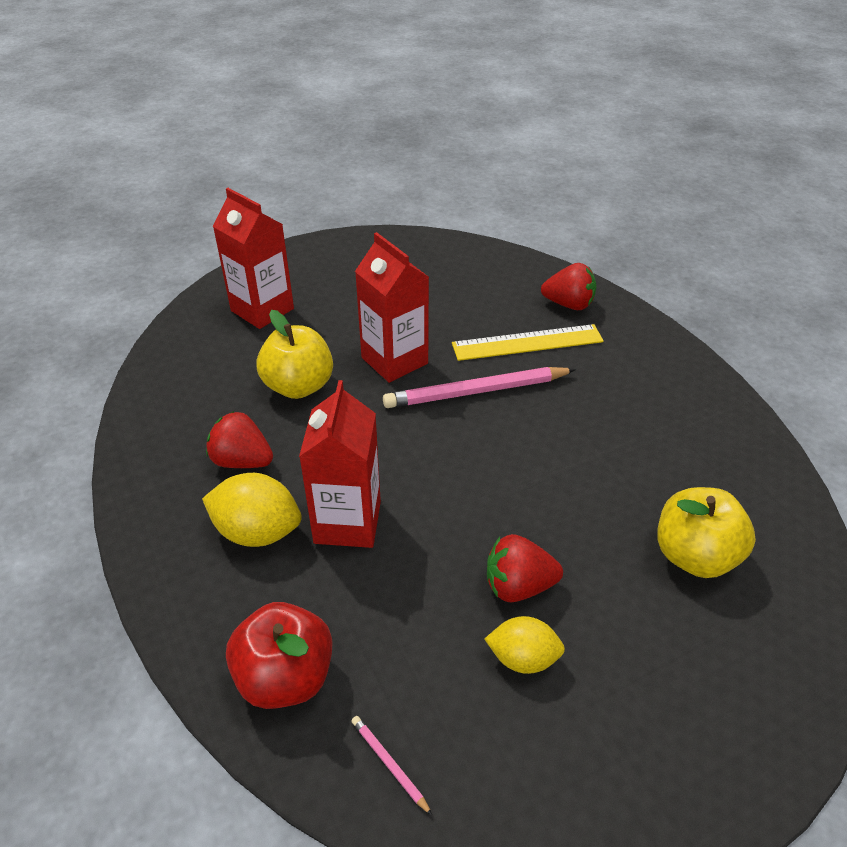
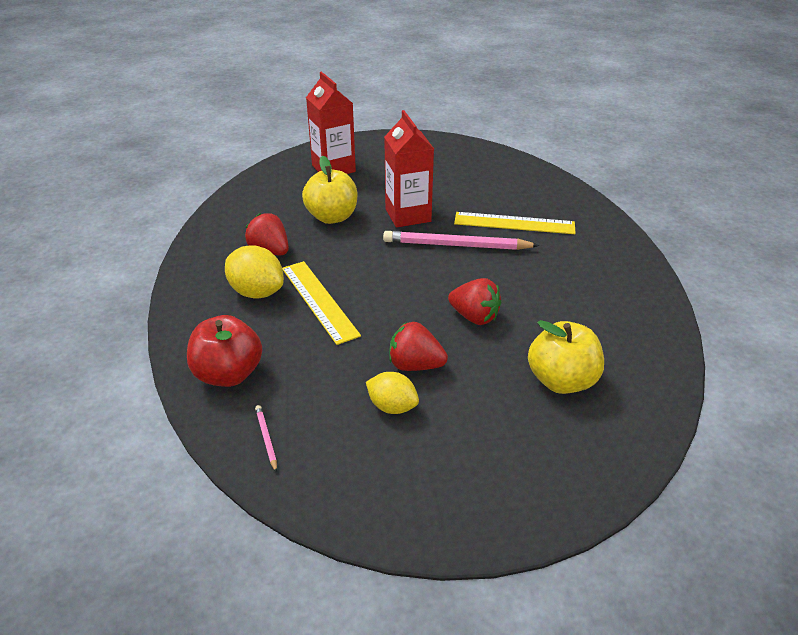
camera: 20 degrees right, 5 degrees down
(347, 522) = (319, 301): red carton -> yellow ruler
(568, 304) = (562, 205): red strawberry -> red strawberry (474, 317)

